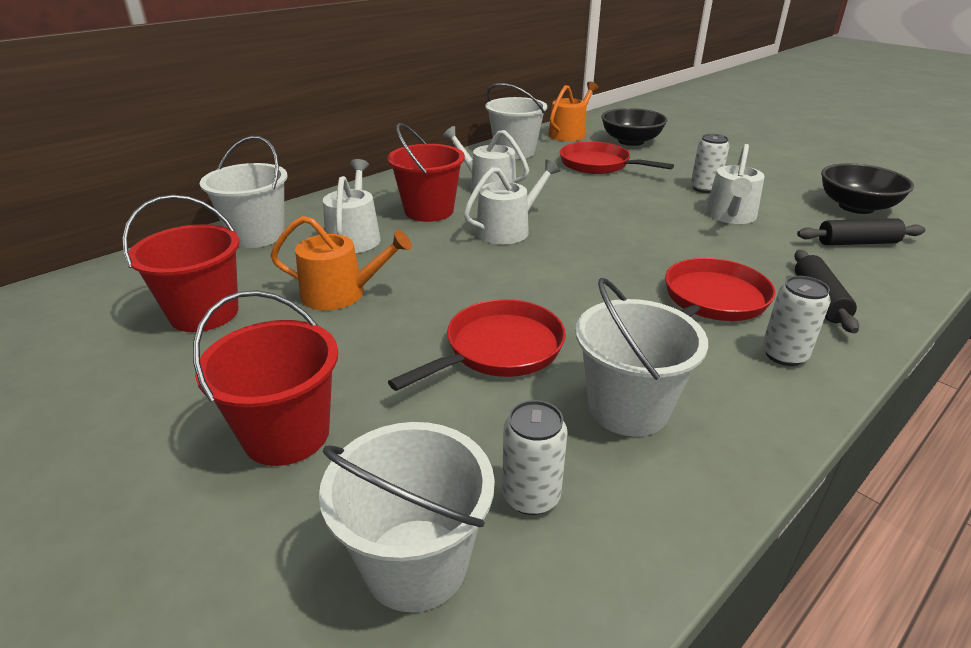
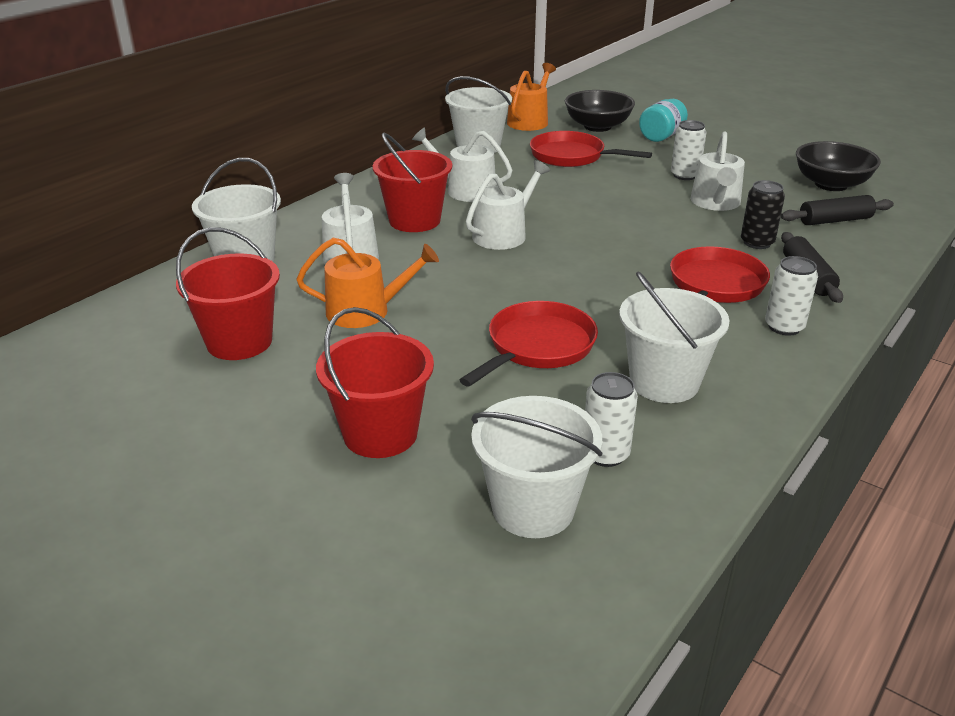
camera: 10 degrees left, 0 degrees up
(689, 153) = (661, 136): none -> turquoise jar
(767, 259) = (757, 243): none -> black can

